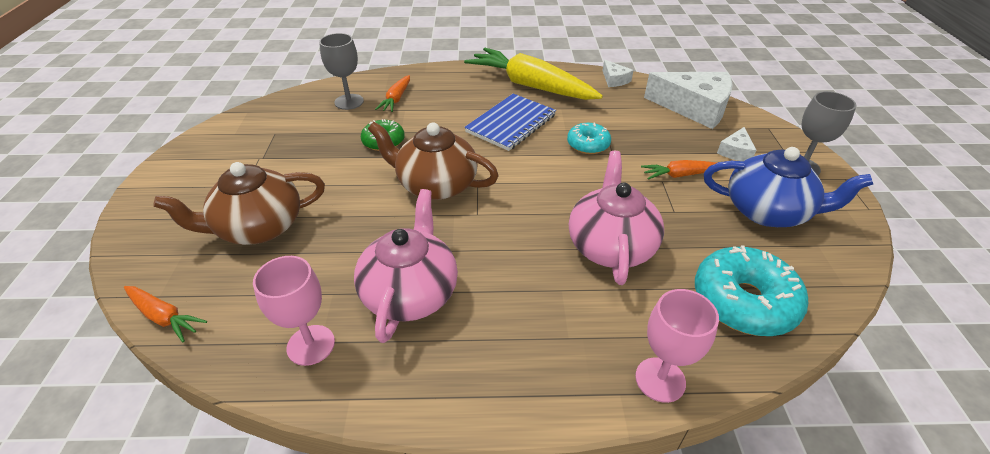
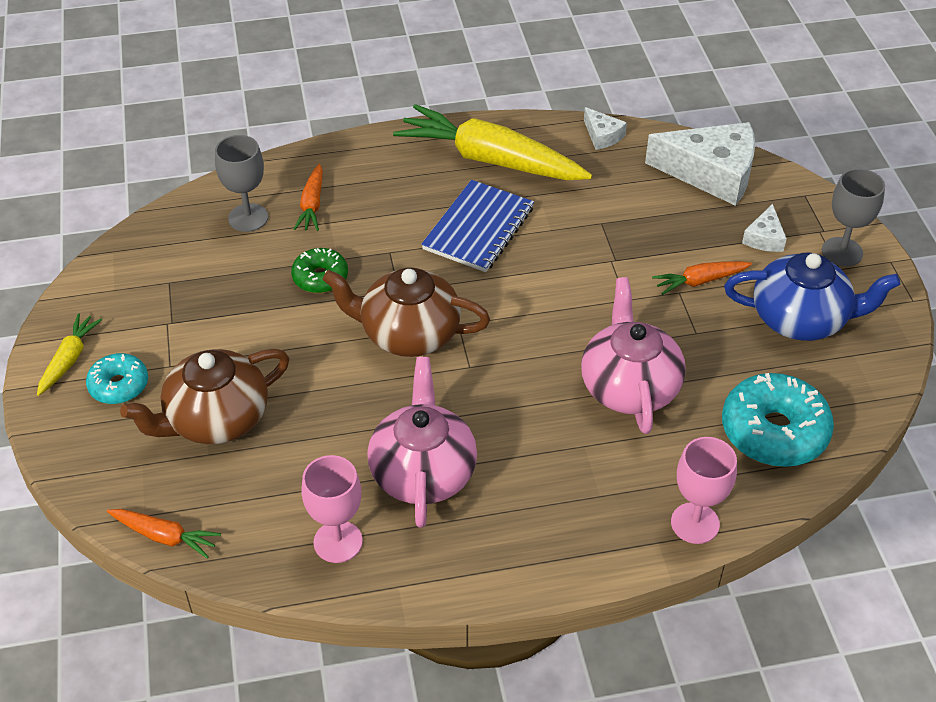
camera: 10 degrees left, 5 degrees up
(175, 173) = (69, 359): none -> yellow carrot
(588, 144) = (583, 250): turquoise donut -> turquoise donut (119, 385)

